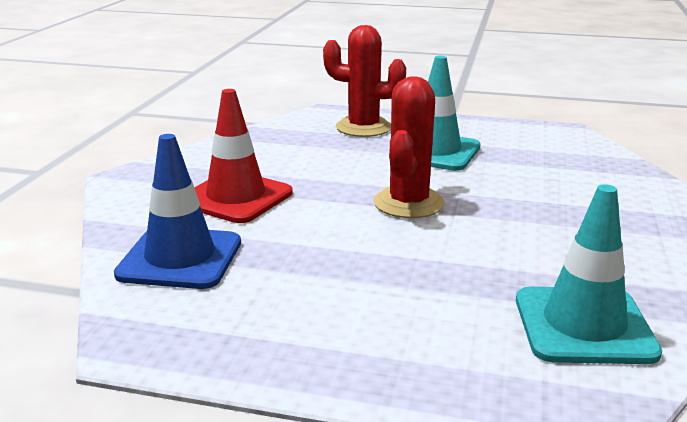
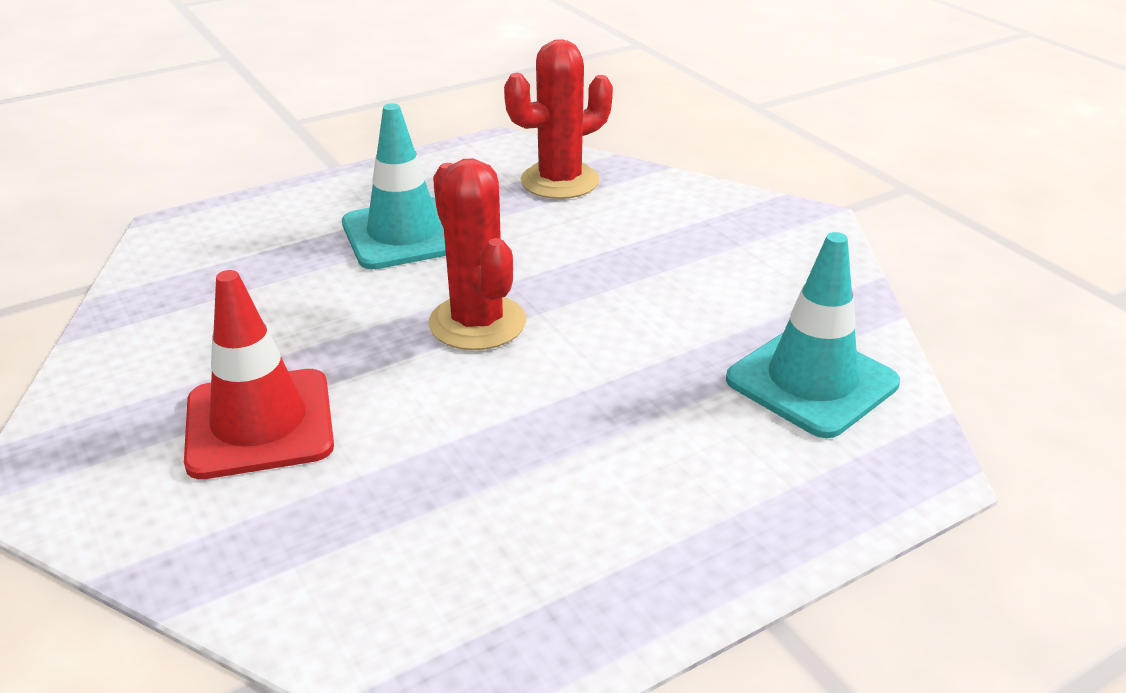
camera: 45 degrees left, 10 degrees up
(180, 258) = (331, 552): blue traffic cone -> none
(363, 127) = (263, 233): red cactus -> red cactus (560, 181)

